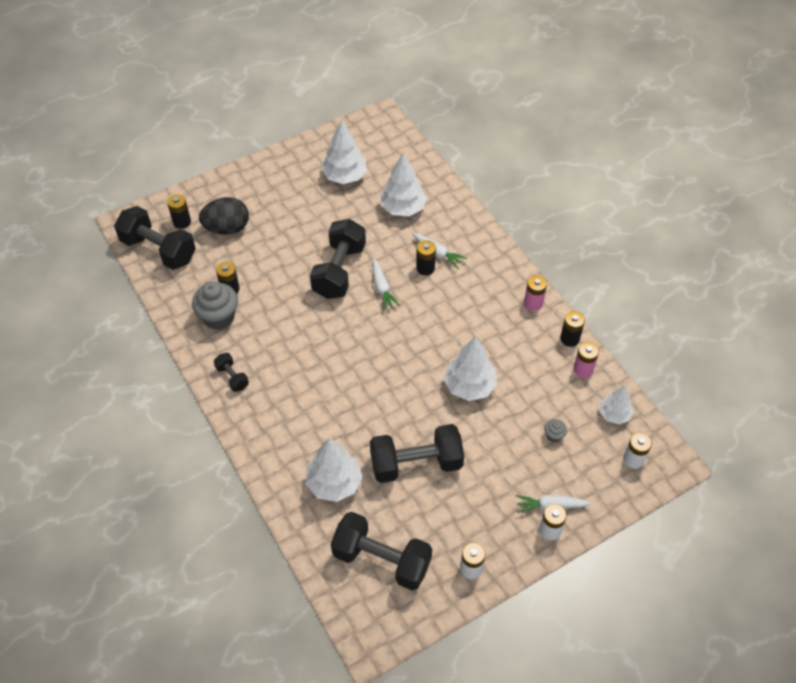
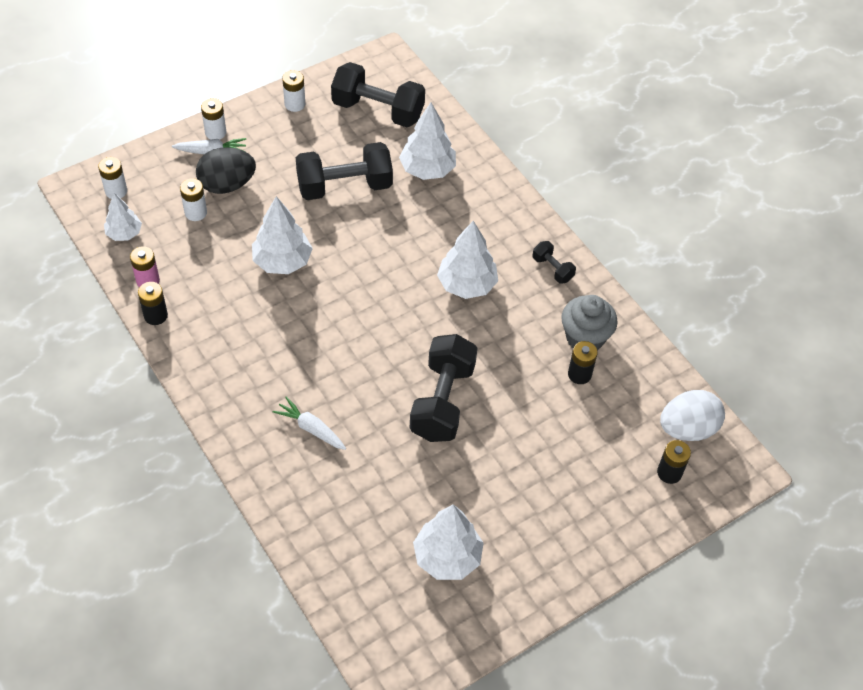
camera: 175 degrees right, 0 degrees up
(158, 250) = (687, 429): black dumbbell -> white egg
(227, 228) = (604, 463): black egg -> black egg (227, 185)
(382, 288) = (385, 377): white carrot -> none
(403, 208) = (358, 501): white tree -> white tree (466, 284)
(425, 268) = (328, 407): black battery -> none
(533, 303) = (192, 360): pink battery -> none
(554, 435) = (196, 212): grey cupcake -> white battery

